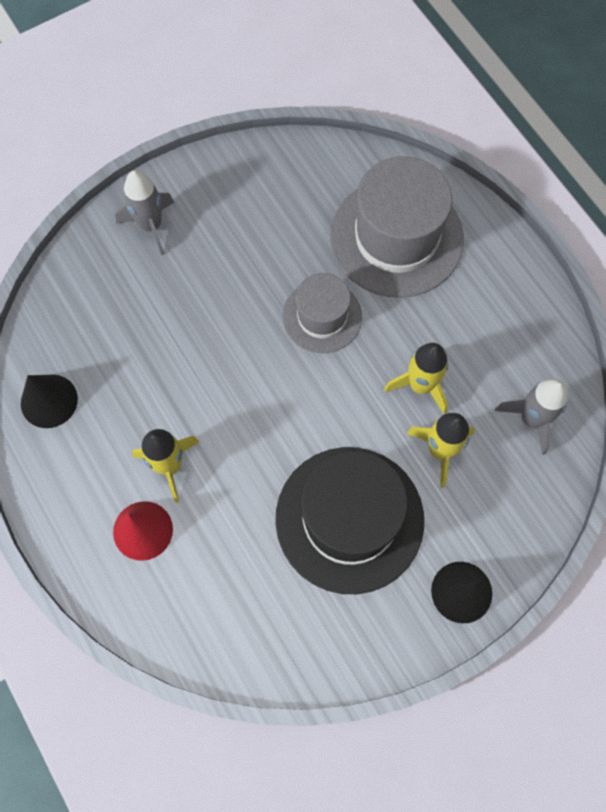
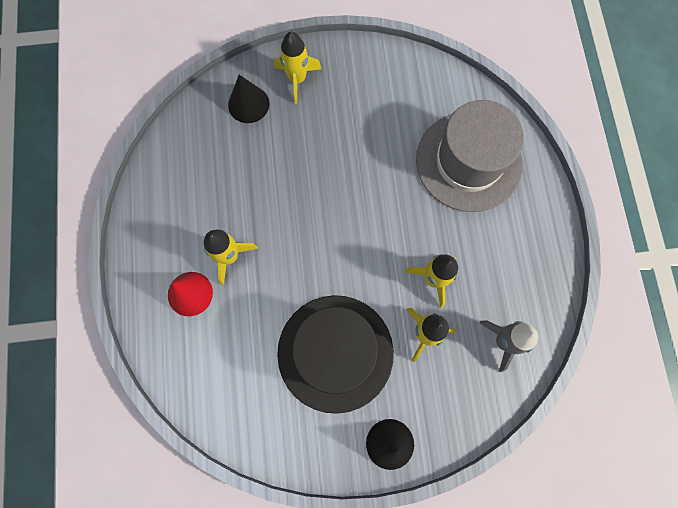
camera: 25 degrees right, 5 degrees up
(49, 401) = (170, 174): black cone -> black cone (248, 104)
(151, 226) = (297, 79): grey rocket -> yellow rocket
(322, 316) = (386, 197): grey hat -> none

